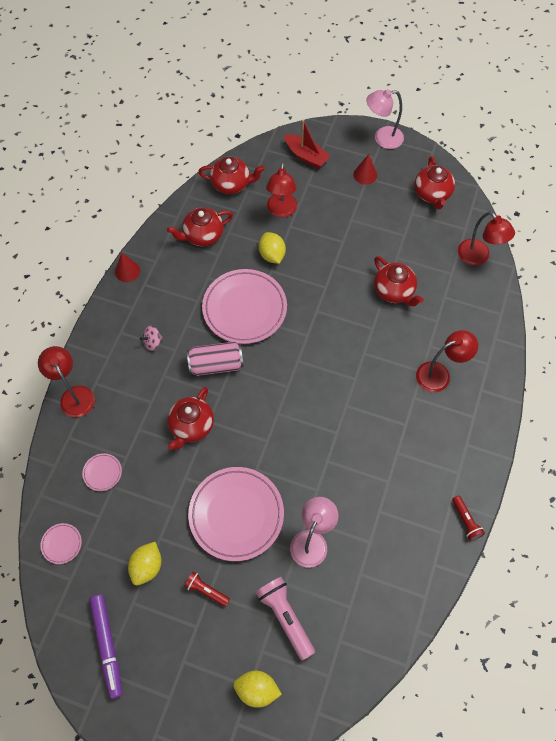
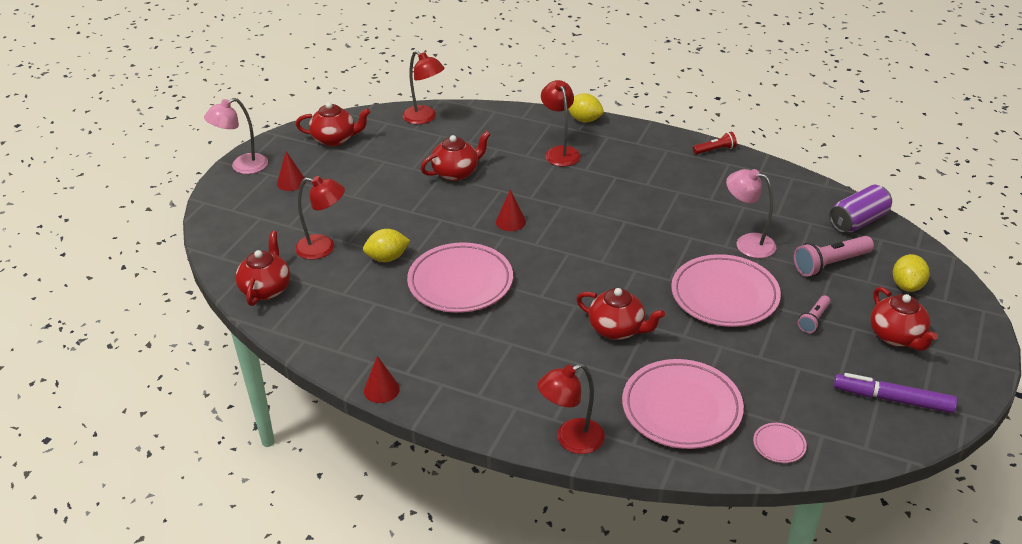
camera: 85 degrees left, 25 degrees down
(102, 473) = (681, 408): pink plate -> pink plate, size x2.37
(107, 645) = (892, 399): purple marker -> purple marker turned 150 degrees counterclockwise
(147, 566) = (795, 367): yellow lemon -> yellow lemon (584, 120)
(152, 342) = (498, 363): pink spinning top -> none
(202, 235) = (341, 316): red teapot -> red teapot (897, 337)
(206, 590) = (813, 320): red flashlight -> pink flashlight
(216, 364) = (535, 307): pink can -> none
(306, 156) = (245, 225): red boat -> none
(327, 339) = (510, 221): none -> red cone
(356, 657) = (858, 221): none -> purple can
(382, 138) = (242, 167): pink lamp -> pink lamp turned 60 degrees clockwise
(478, 257) = (424, 118): red lamp -> red lamp turned 75 degrees clockwise

